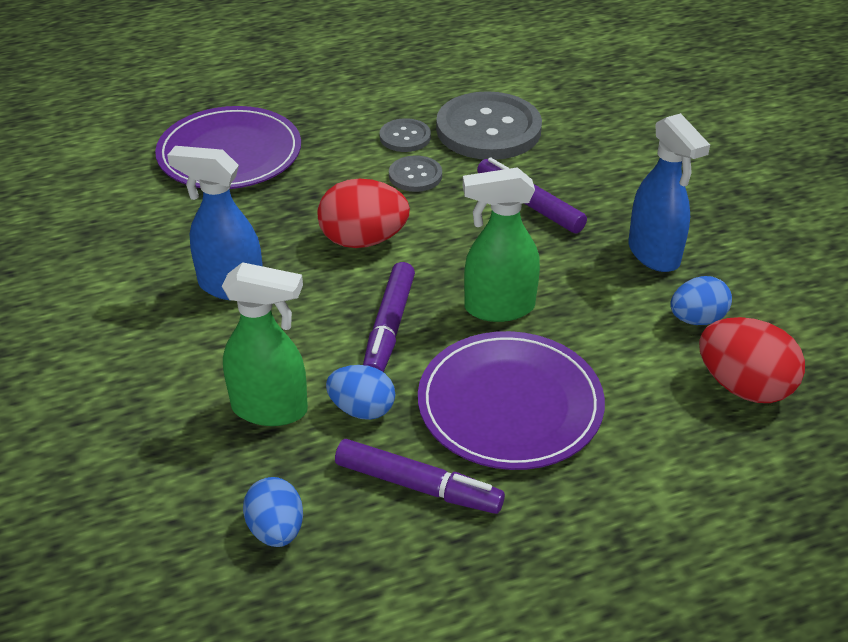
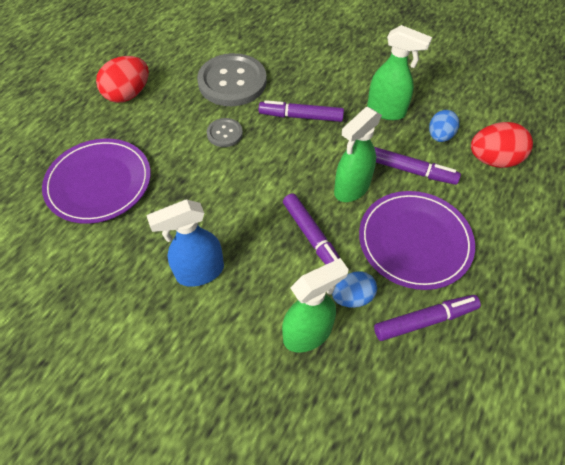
camera: 40 degrees left, 15 degrees up
(276, 530) = (390, 403): blue egg -> none
(363, 240) = (241, 192): red egg -> red egg (128, 94)
(405, 137) = (192, 112): grey button -> none
(603, 333) = (411, 171): none -> purple marker
(654, 254) = (386, 111): blue spray bottle -> green spray bottle

